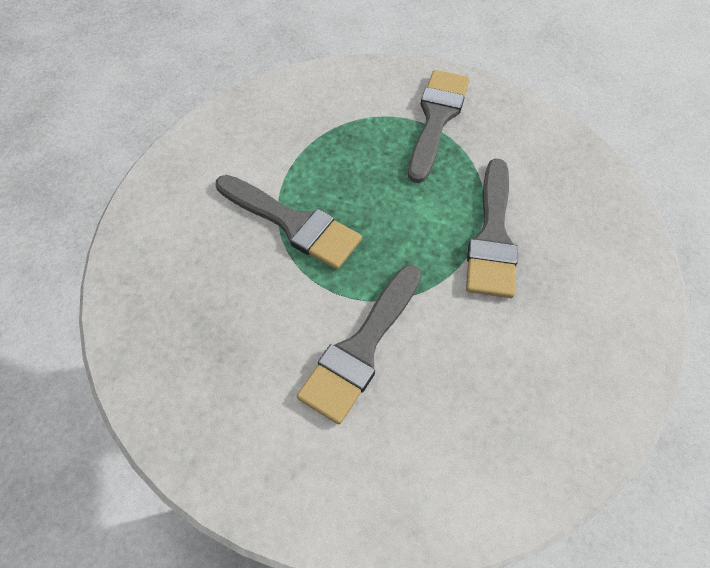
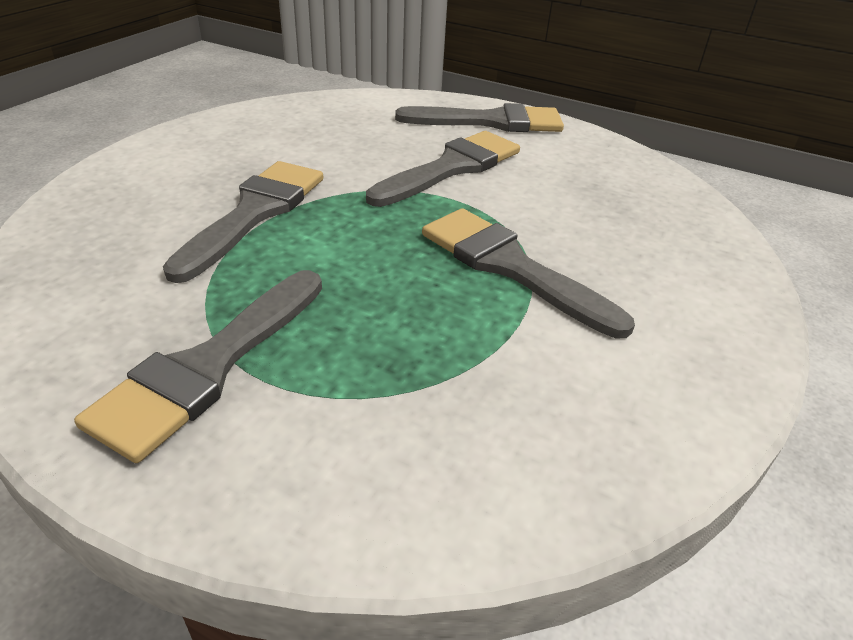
camera: 170 degrees left, 20 degrees down
(337, 479) = (491, 121): none -> grey brush

